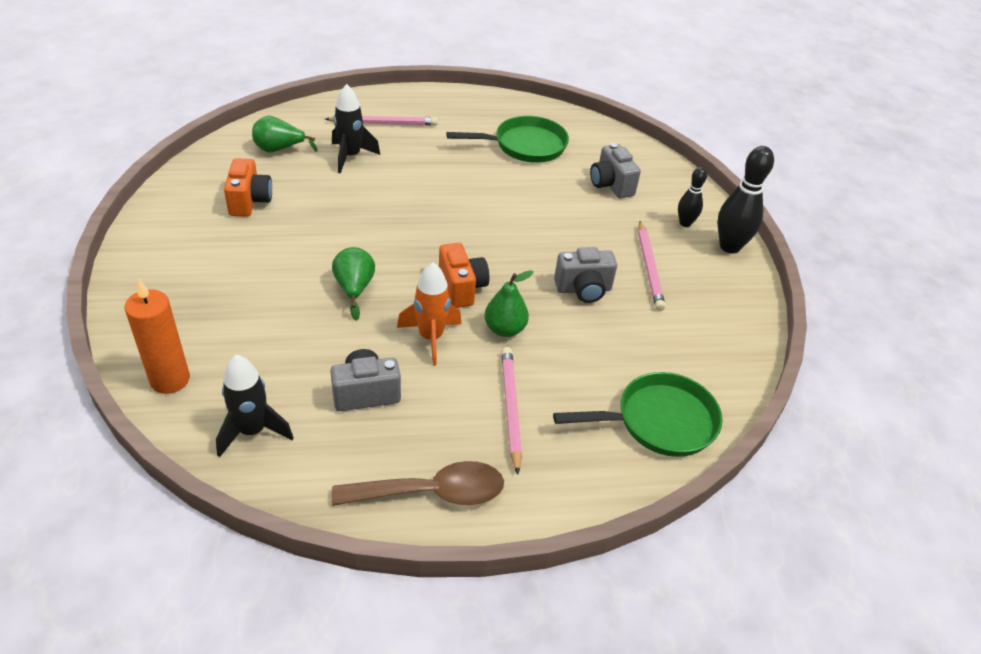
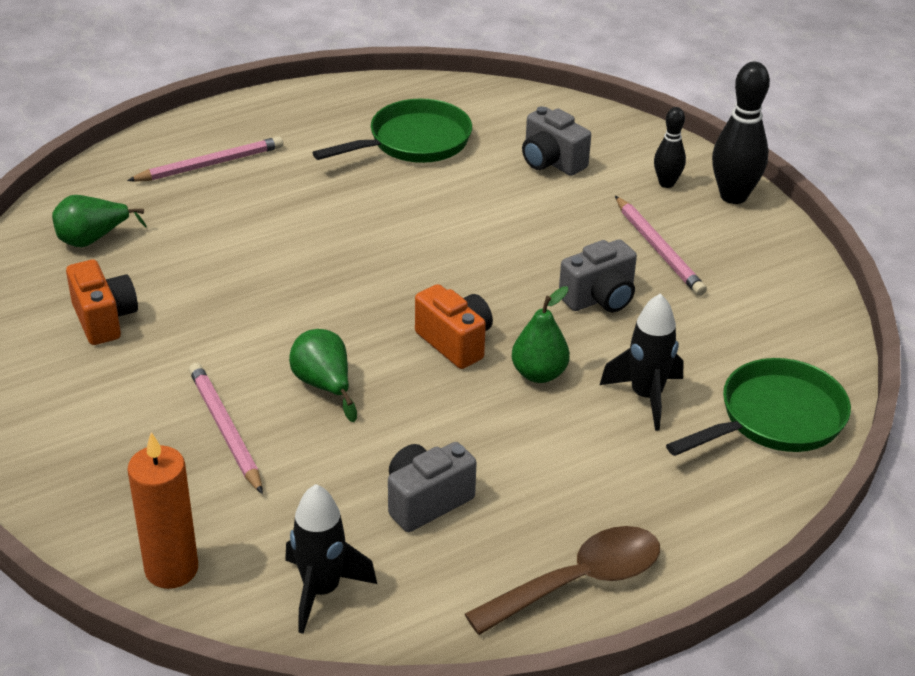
camera: 20 degrees left, 5 degrees down
(350, 156) = (197, 221): black rocket -> black rocket (646, 397)
(431, 338) = (459, 412): orange rocket -> none
(510, 408) = (605, 460): pink pencil -> pink pencil (225, 430)

